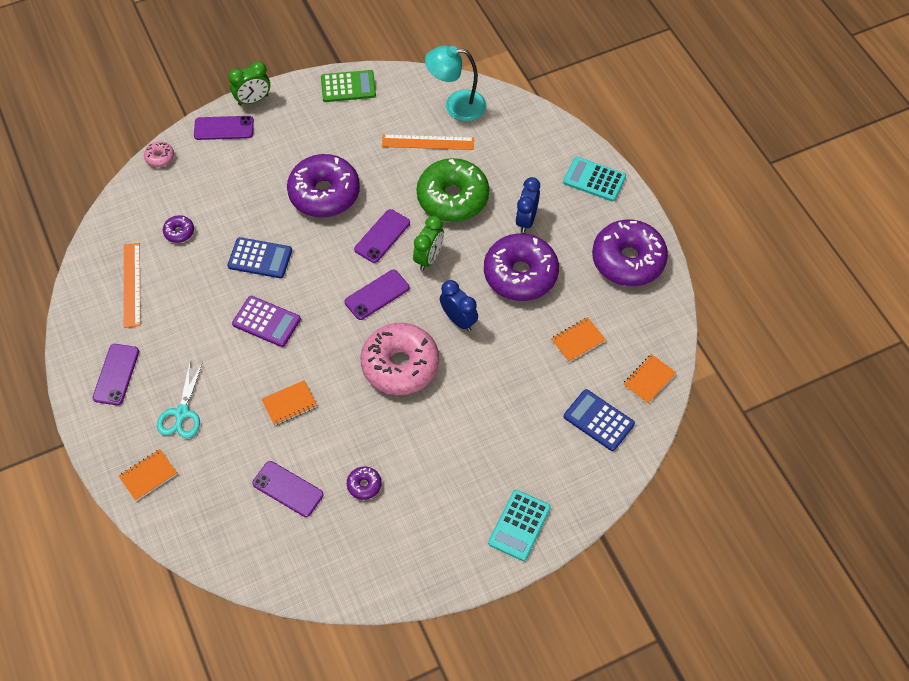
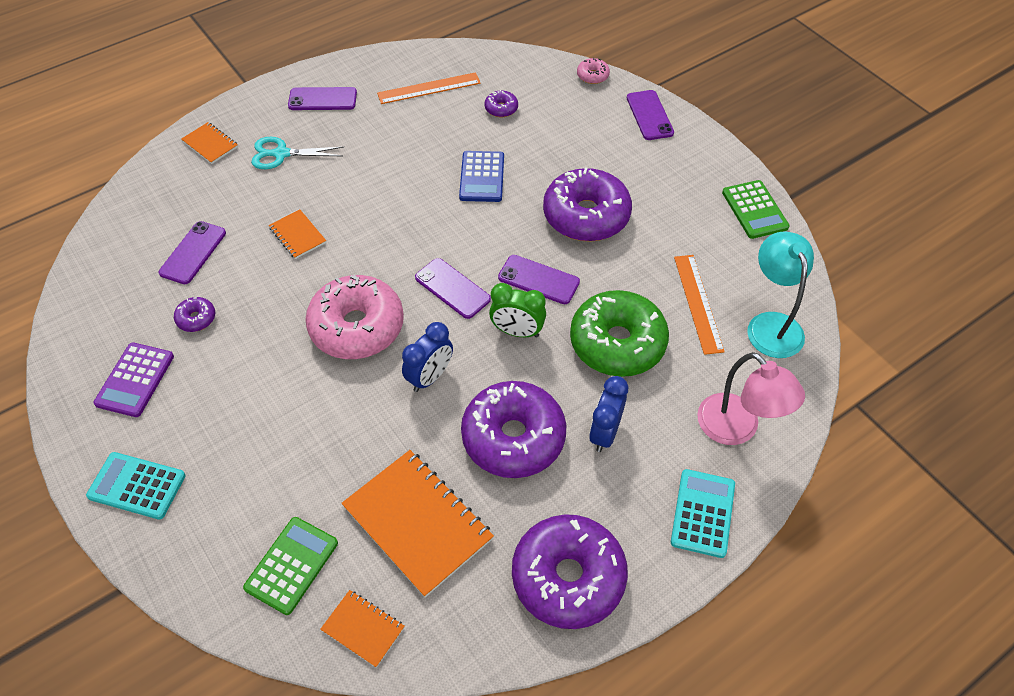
camera: 80 degrees right, 5 degrees down
(253, 100) = (698, 131): green clock -> none
(266, 322) = (400, 197): purple calculator -> purple calculator (135, 380)
(526, 220) = (604, 433): blue clock -> blue clock turned 75 degrees counterclockwise
(536, 146) = (737, 429): none -> pink lamp
(578, 340) = (417, 523): orange notebook -> orange notebook, size x2.00
(599, 420) = (292, 565): blue calculator -> green calculator

